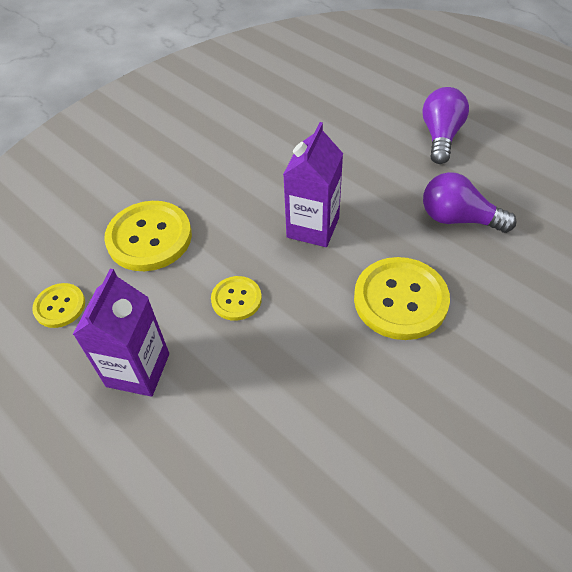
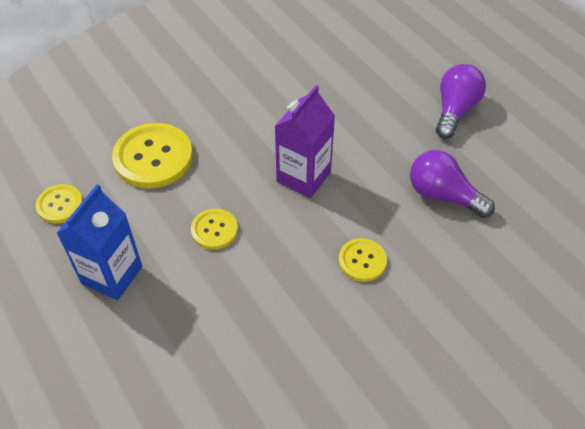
camera: 10 degrees right, 0 degrees up
(138, 370) = (112, 275): purple carton -> blue carton
(400, 300) = (362, 261): yellow button -> yellow button, size x0.55

